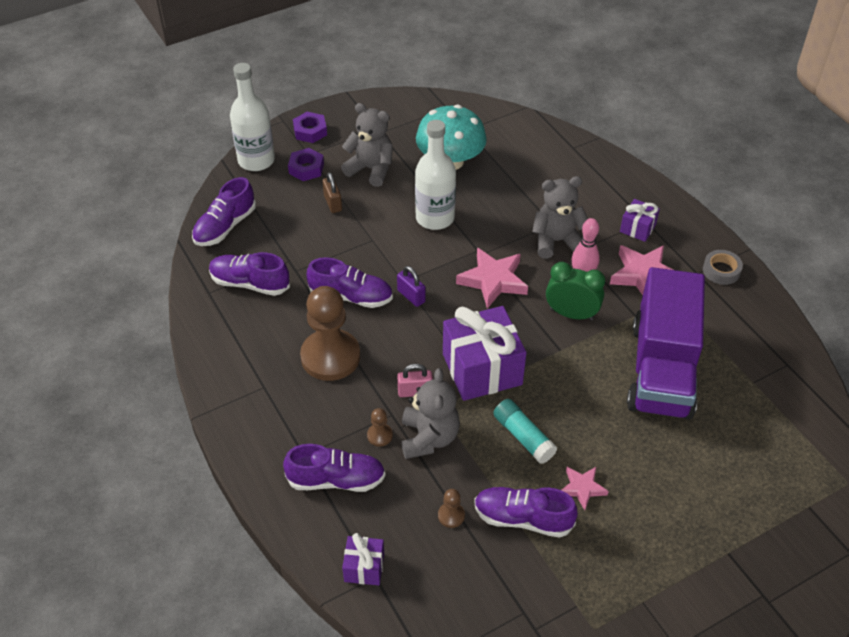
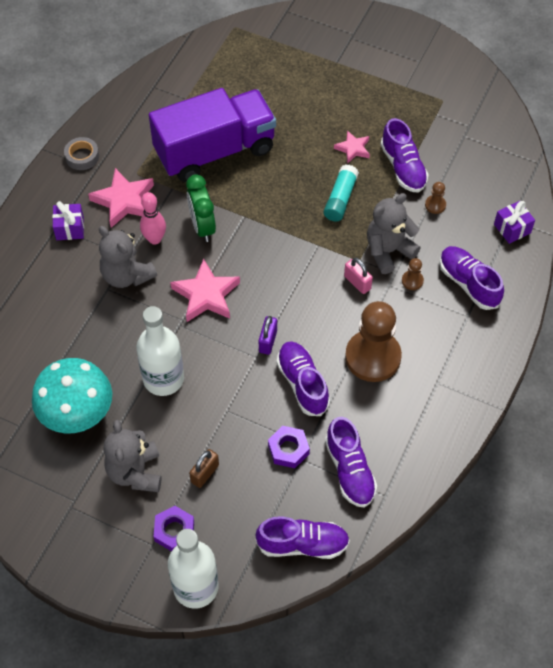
camera: 125 degrees left, 10 degrees up
(310, 131) = (116, 568): purple nut -> purple nut (288, 449)
(482, 369) = (302, 253): purple gift -> none

